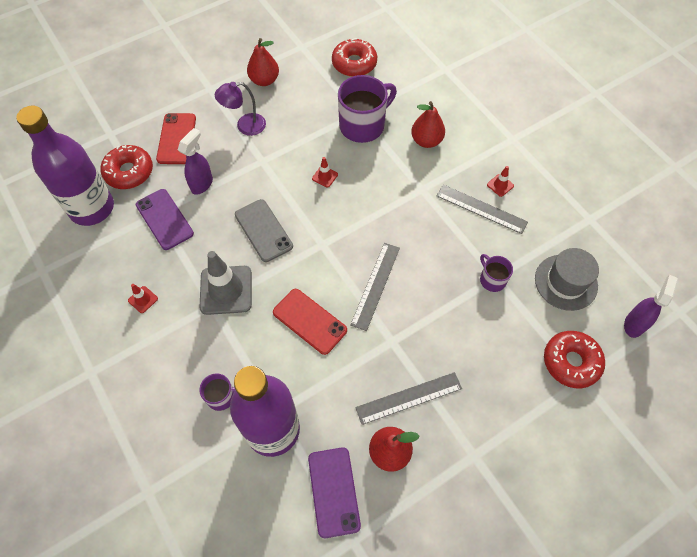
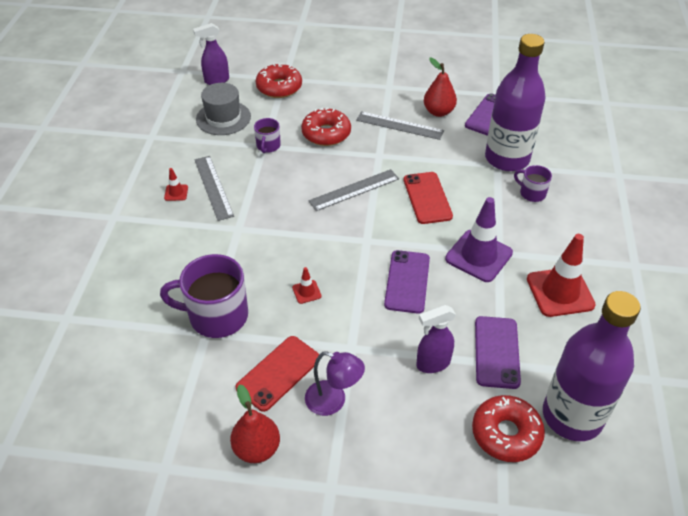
camera: 140 degrees left, 15 degrees down
(143, 299) = (560, 292): red traffic cone -> red traffic cone, size x2.25
(177, 139) = (423, 440): red phone -> red phone (278, 373)
(226, 290) = (478, 256): grey traffic cone -> purple traffic cone
(263, 230) = (407, 281): grey phone -> purple phone
(354, 63) = (139, 394): red donut -> red donut (326, 133)
(426, 141) = (181, 262): red pear -> none

